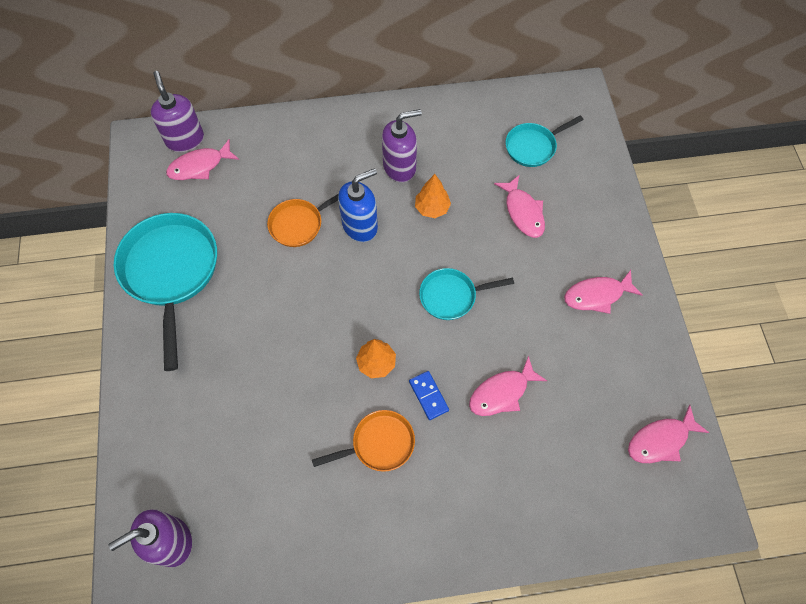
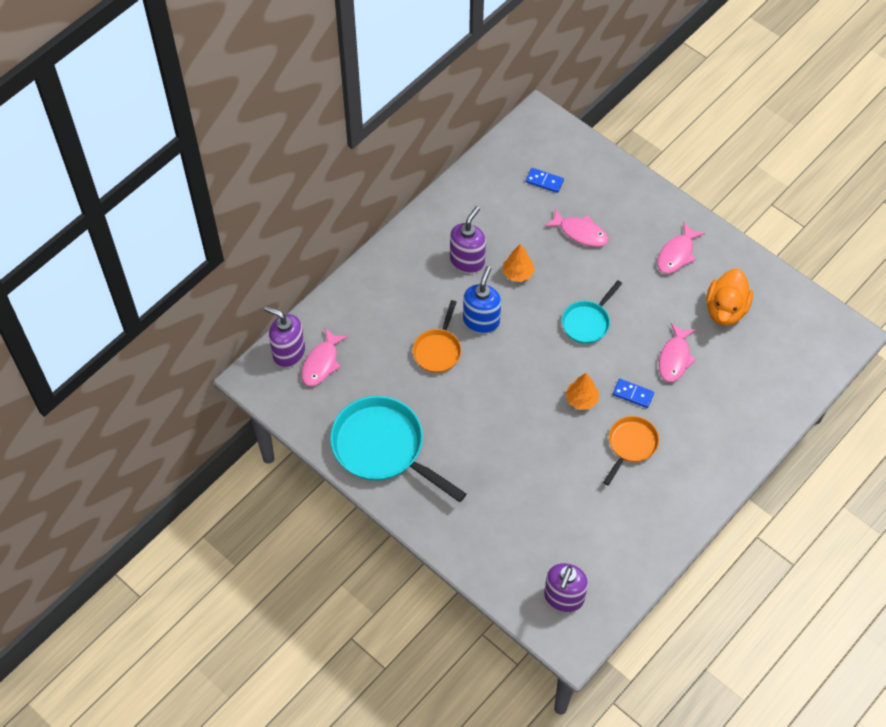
camera: 40 degrees left, 5 degrees down
(533, 146) = (544, 181): turquoise pan -> blue domino
(597, 383) = (725, 309): none -> orange duck
(660, 440) = (790, 315): pink fish -> none

